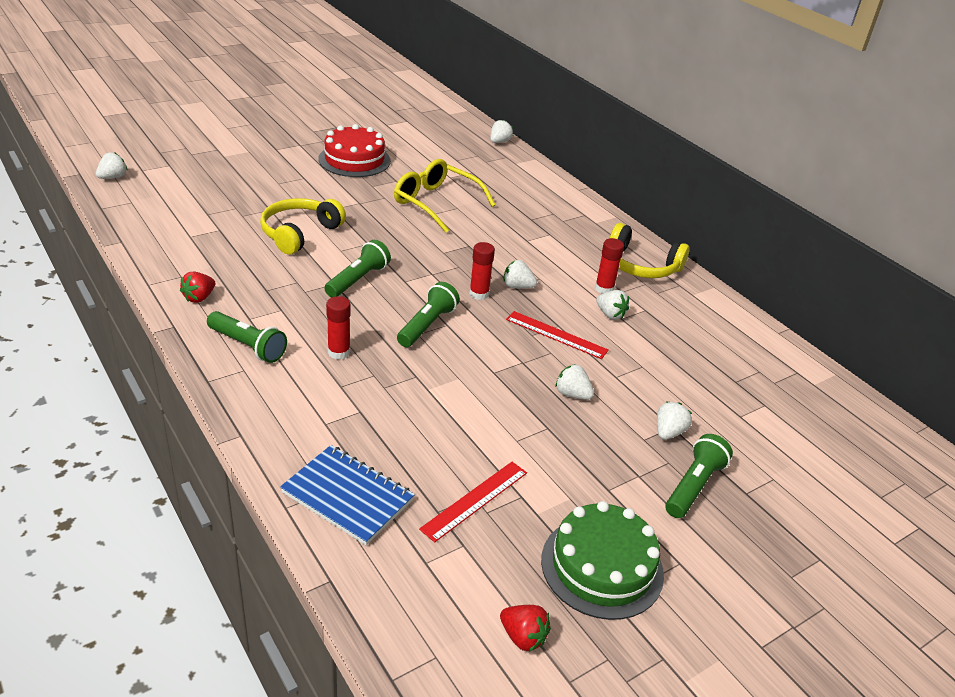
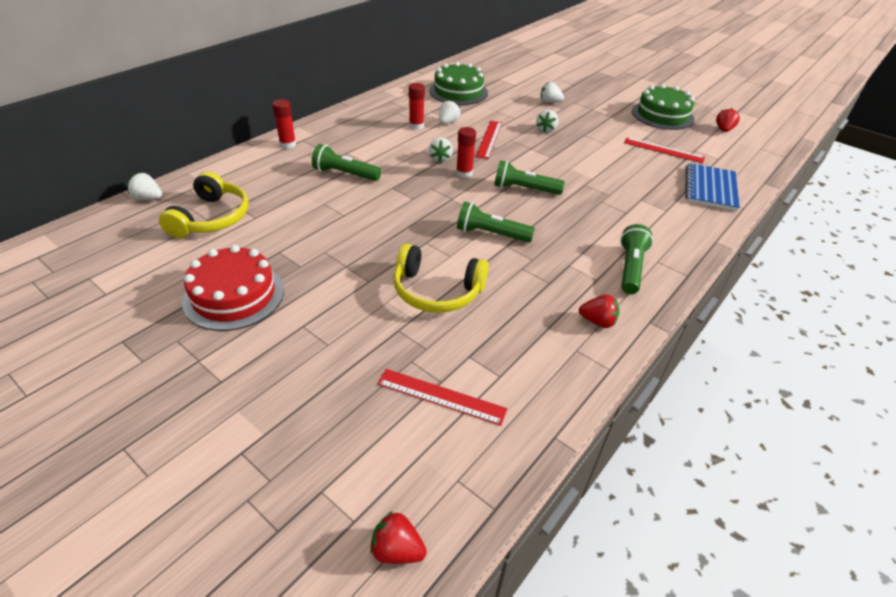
camera: 105 degrees left, 5 degrees up
(113, 177) = (397, 550): white strawberry -> red strawberry
(195, 211) = (441, 396): none -> red ruler
(339, 352) = (593, 221): red glue stick -> red glue stick (288, 144)
(436, 203) = (320, 216): yellow glasses -> none
(641, 265) = (373, 114): yellow headphones -> yellow headphones (211, 218)
(693, 486) = (583, 96): green flashlight -> green flashlight (345, 174)
(709, 348) = (458, 92): none -> green cake

